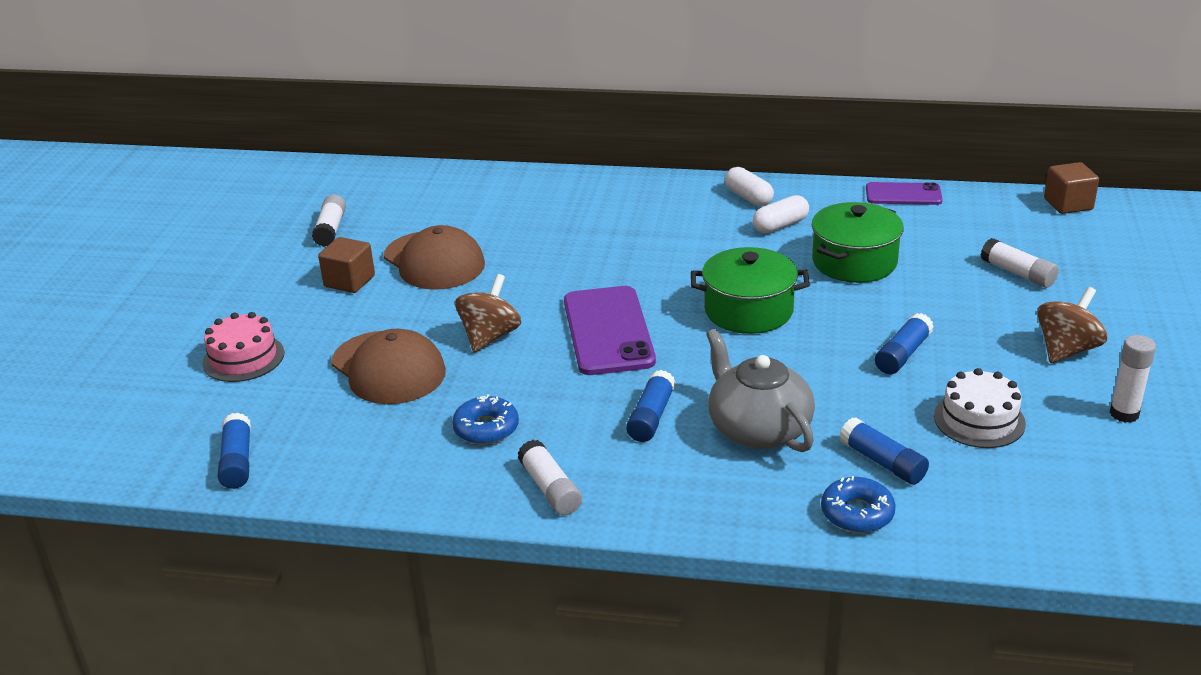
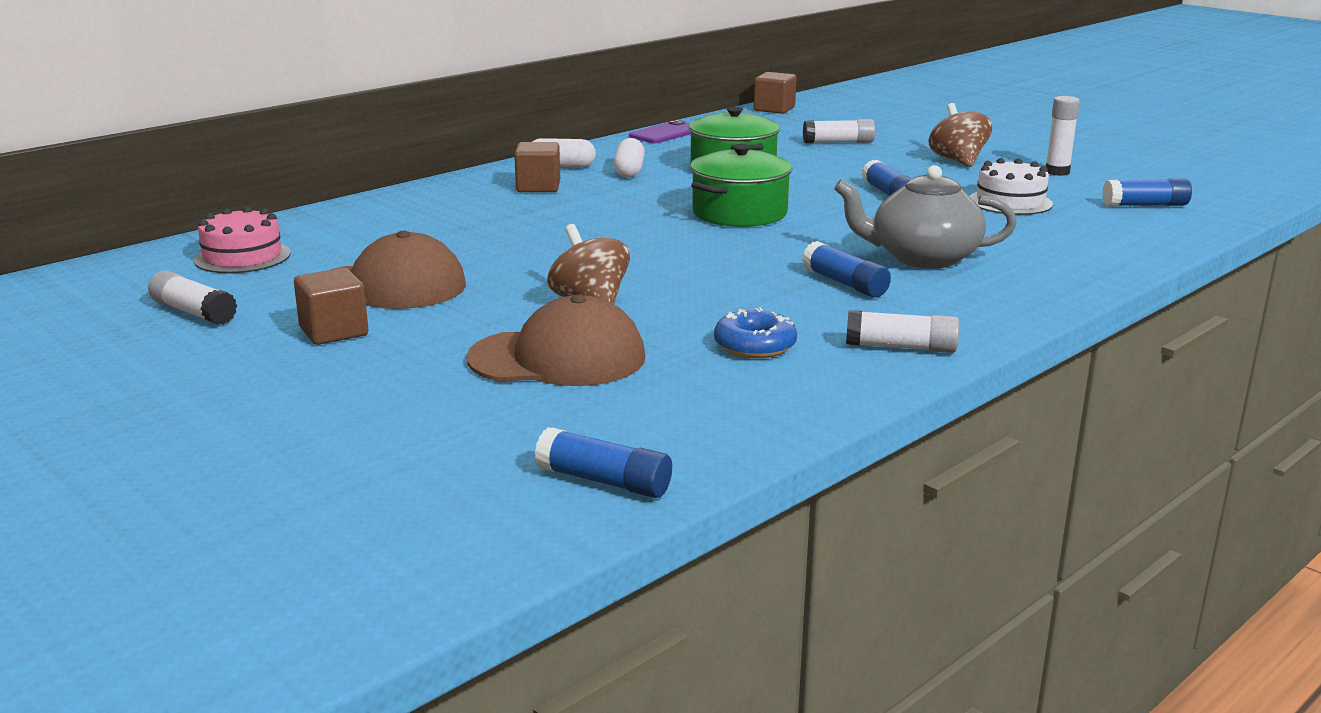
camera: 55 degrees left, 10 degrees down
(243, 358) = (375, 424): pink cake -> pink cake (242, 257)
(608, 331) = (676, 260): purple phone -> none
(688, 212) = (538, 187): none -> brown cube
(857, 513) = (1083, 263): blue donut -> none
(883, 462) = (1026, 238): blue glue stick -> blue glue stick (1145, 205)

